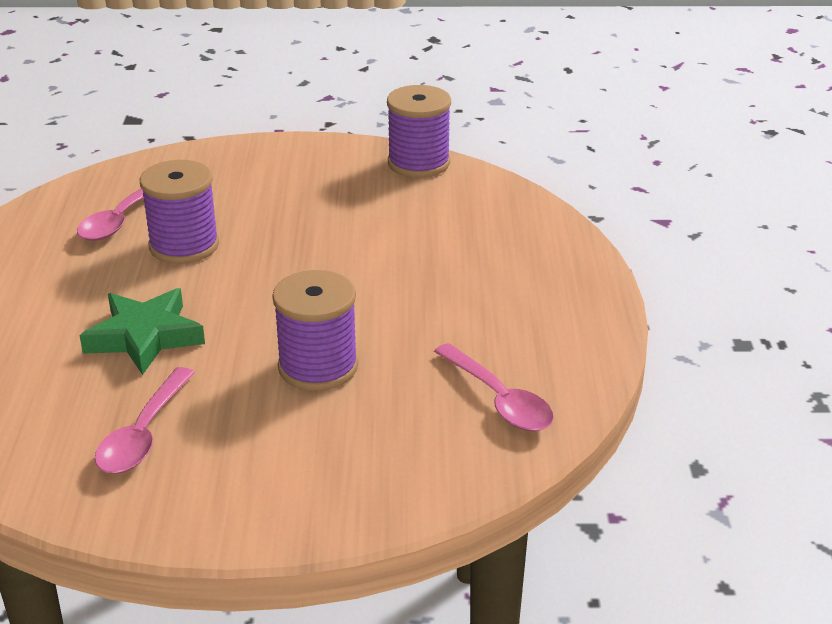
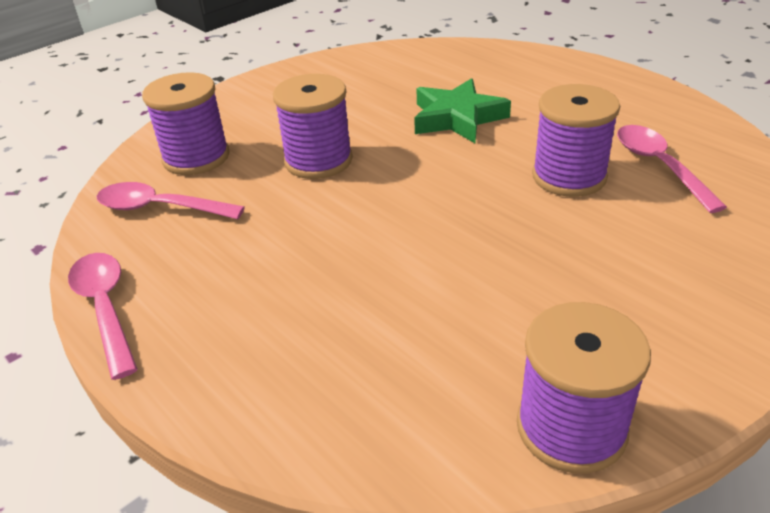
camera: 140 degrees right, 5 degrees up
(144, 434) = (361, 88): pink spoon -> pink spoon (105, 308)
(414, 442) = (196, 157): none -> purple spool

